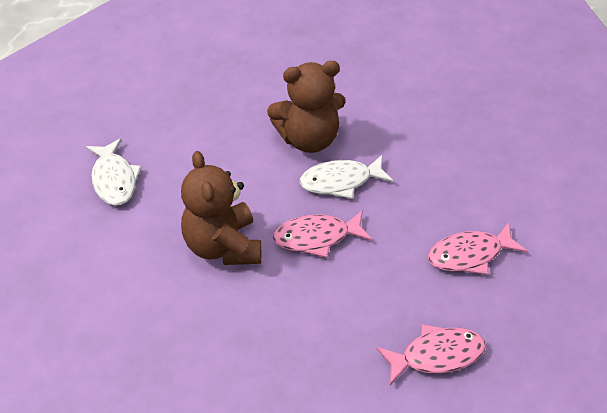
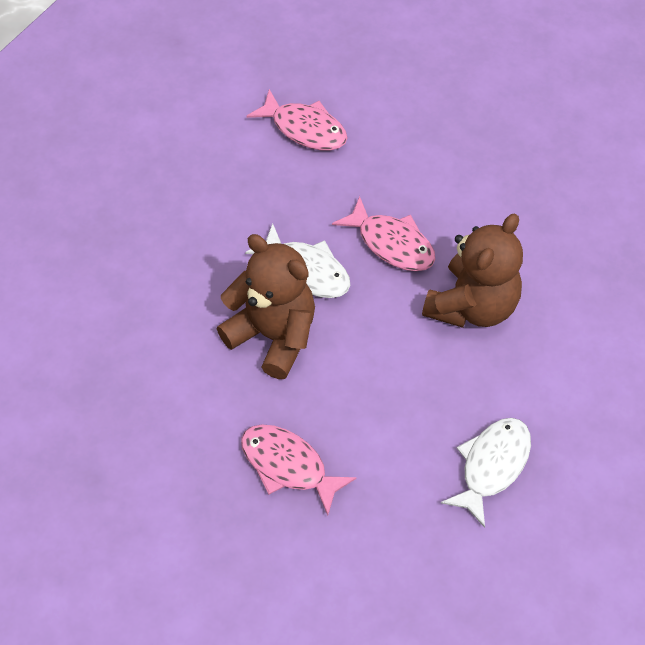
camera: 130 degrees left, 10 degrees up
(436, 355) = (427, 96): pink fish -> pink fish (288, 466)

